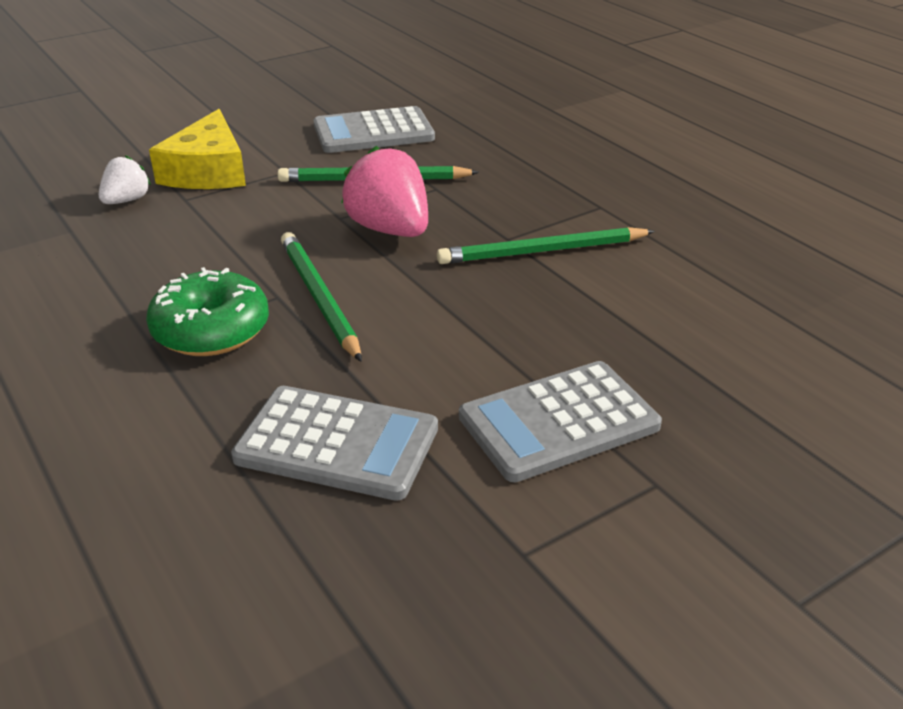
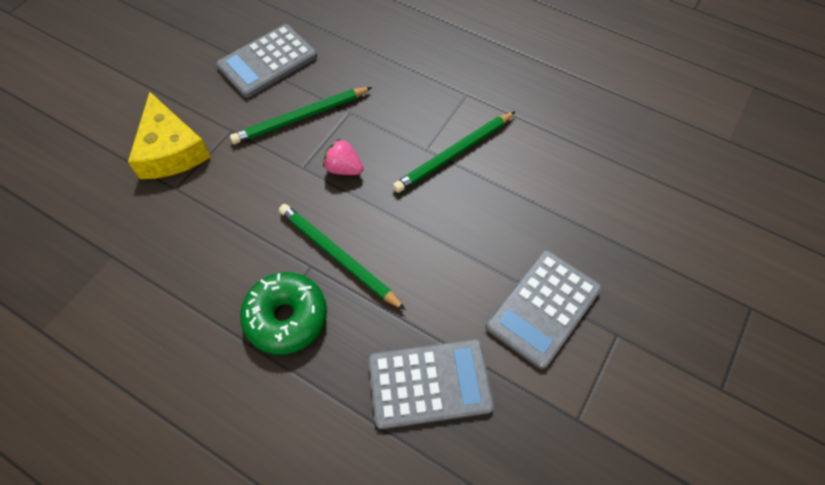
camera: 25 degrees left, 25 degrees up
(126, 200) = (131, 207): white strawberry -> none
(390, 230) = (344, 168): pink strawberry -> pink strawberry, size x0.57

